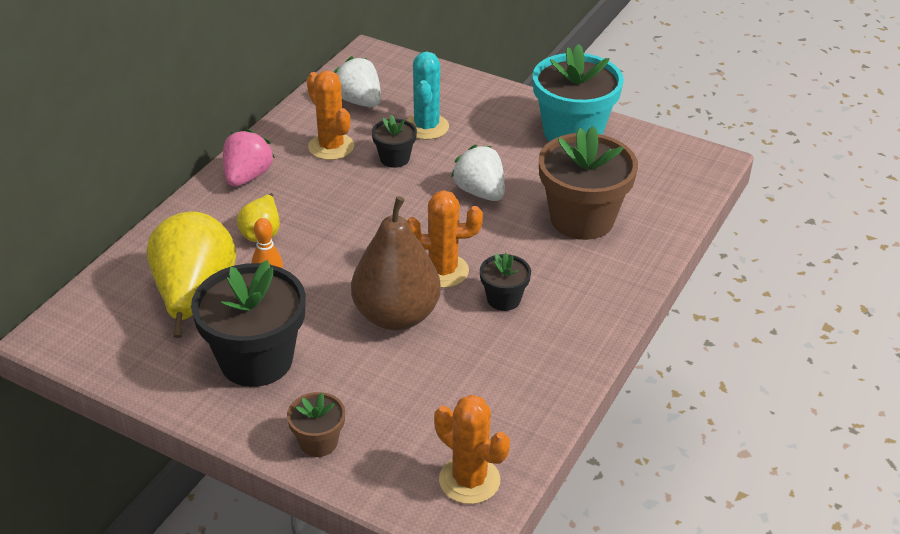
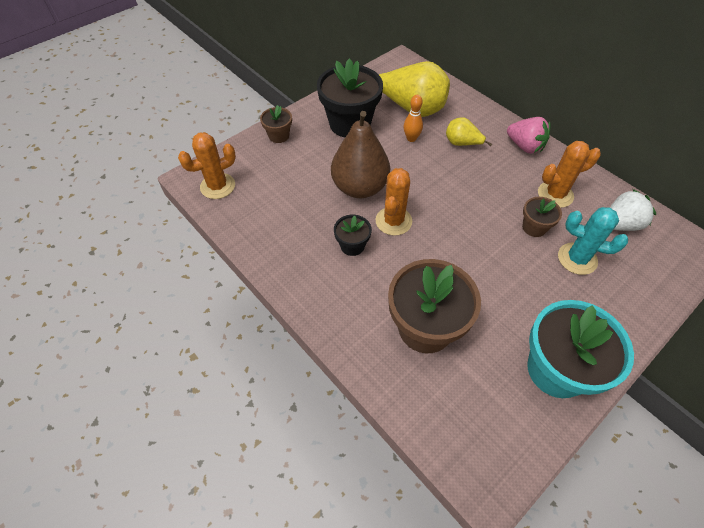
camera: 110 degrees right, 15 degrees up
(394, 158) = (534, 227): black flower pot -> brown flower pot
(480, 192) = (478, 269): white strawberry -> none

